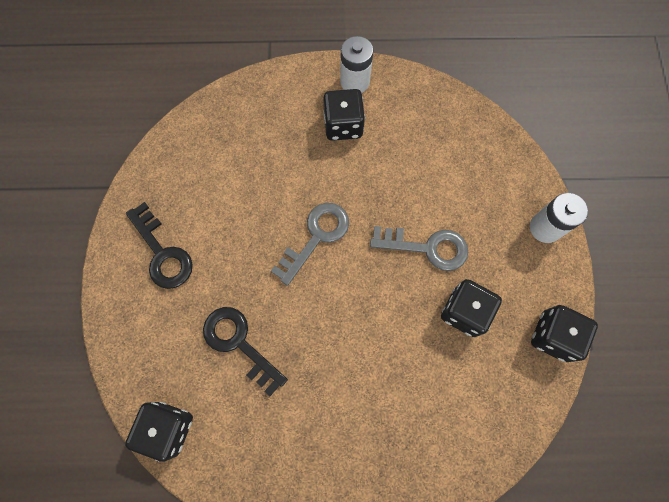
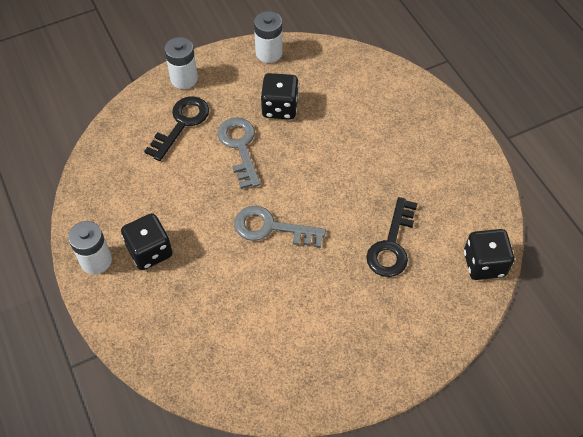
camera: 115 degrees left, 15 degrees down
(162, 253) = (351, 344): black key -> black key (182, 123)
(553, 336) = (269, 53): black dice -> white battery

